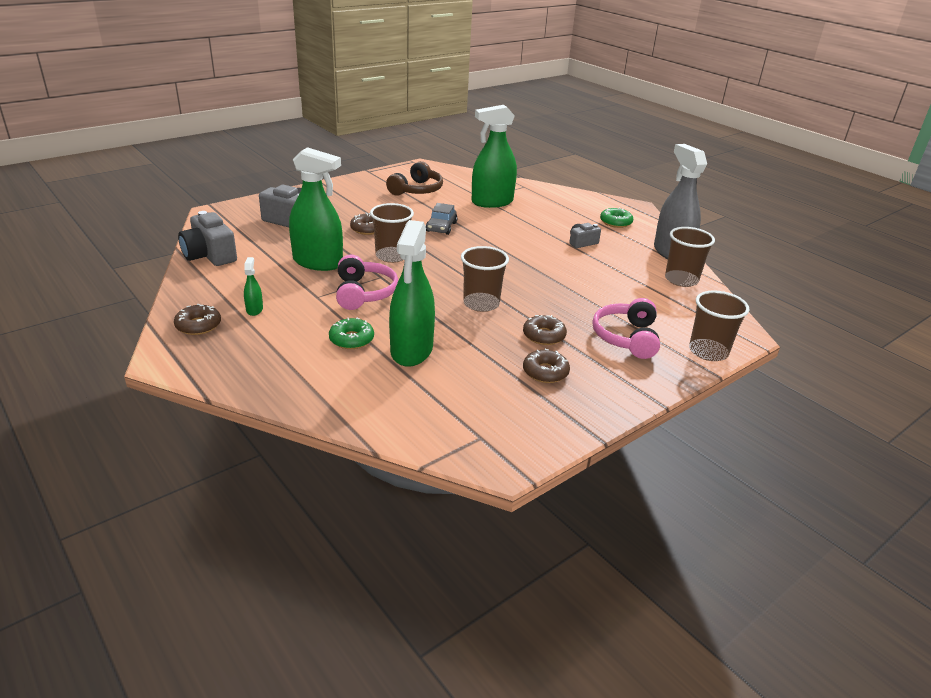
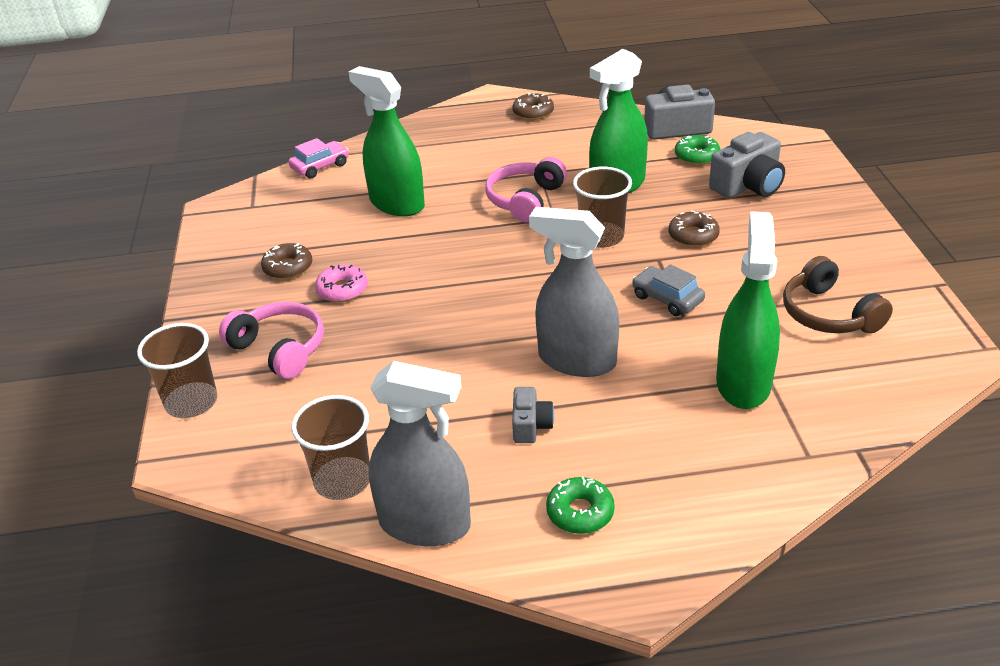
camera: 125 degrees right, 5 degrees up
(254, 310) = (540, 139): green spray bottle -> none
(351, 339) = (444, 177): green donut -> green donut (696, 156)
(363, 293) = (525, 200): pink headphones -> pink headphones turned 90 degrees clockwise
(376, 423) = (320, 166): none -> pink car
(481, 304) = (440, 269): brown cup -> none
(521, 241) = (577, 360): none -> grey spray bottle
(544, 335) = (342, 290): brown donut -> pink donut

